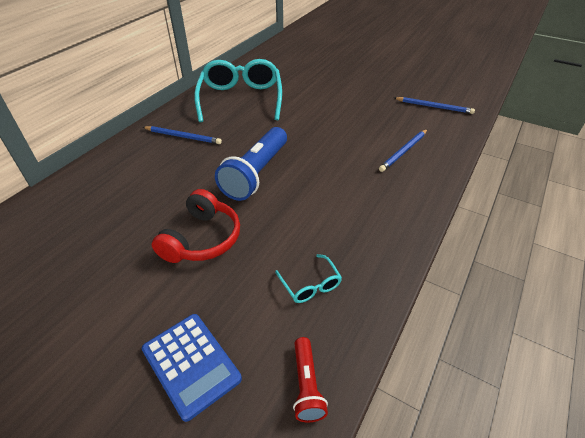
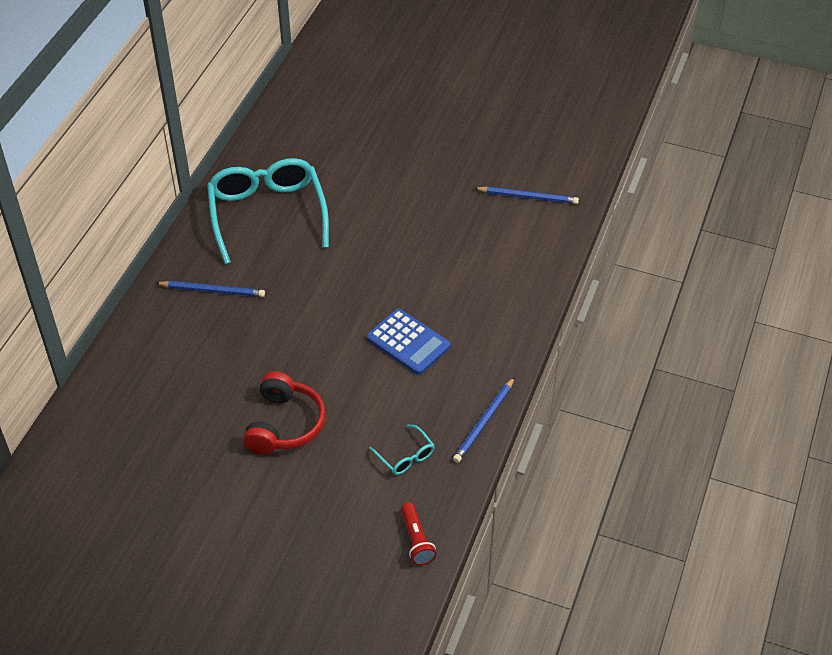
camera: 10 degrees left, 5 degrees up
(191, 364) = (314, 539): blue calculator -> blue calculator (408, 342)
(256, 173) = (320, 334): blue flashlight -> none
(404, 151) = (490, 278): blue pencil -> blue pencil (484, 422)

